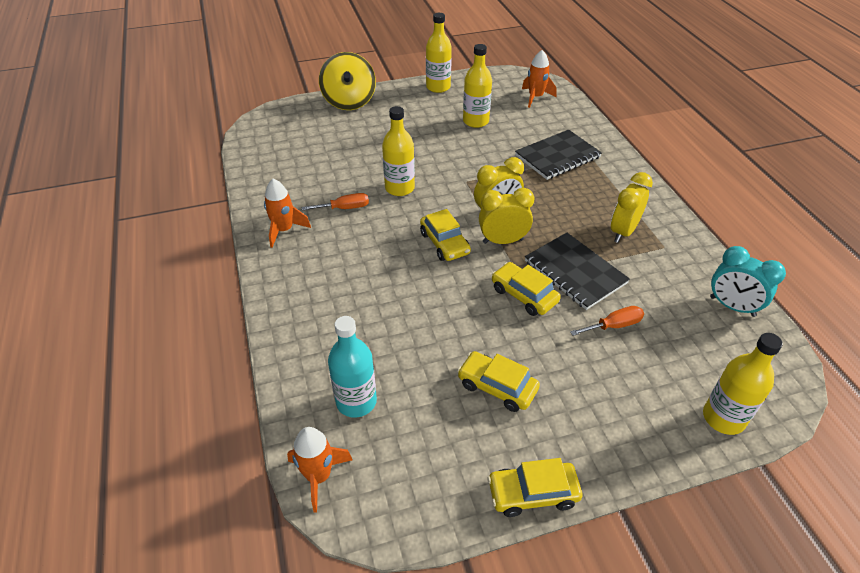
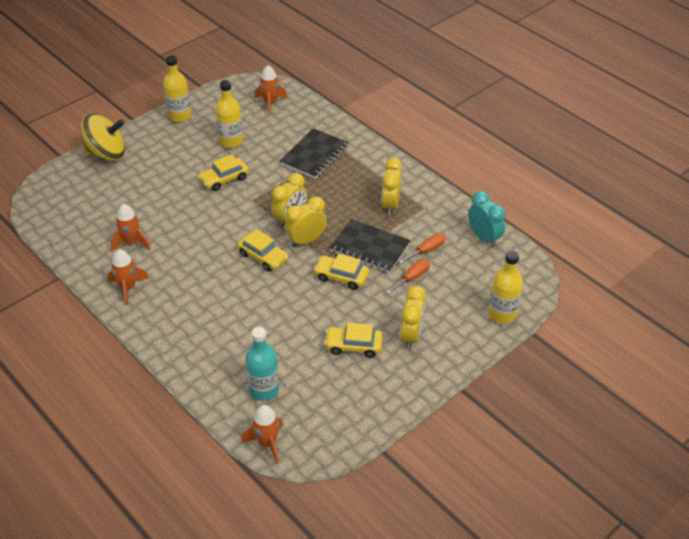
camera: 25 degrees left, 0 degrees up
(318, 187) = (131, 242): none -> orange rocket
(344, 208) = (166, 253): orange screwdriver -> orange screwdriver (427, 250)
(349, 101) = (106, 153): yellow spinning top -> yellow spinning top turned 60 degrees counterclockwise
(399, 188) = (201, 222): yellow bottle -> none
(533, 493) = (406, 400): yellow car -> yellow car (224, 179)
(580, 402) = (411, 336): none -> yellow clock
(732, 306) = (484, 237): turquoise clock -> turquoise clock turned 135 degrees counterclockwise

